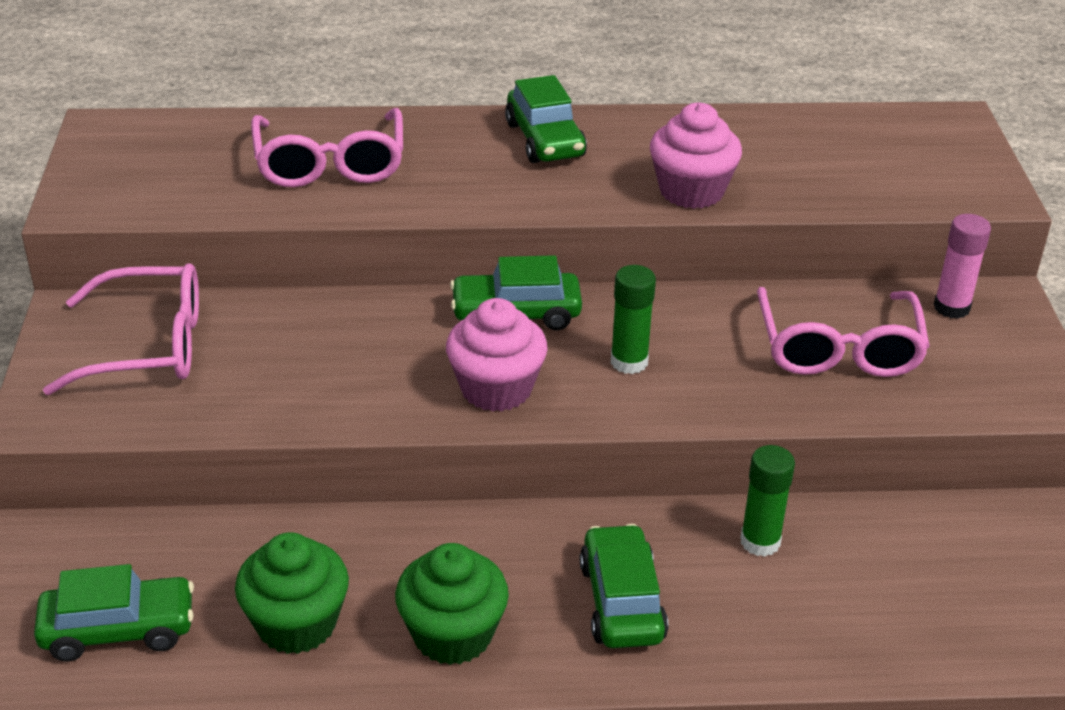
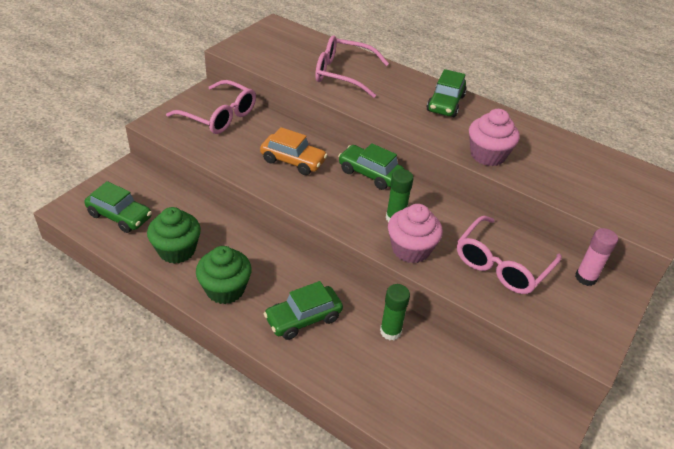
camera: 35 degrees right, 5 degrees up
(330, 164) = (343, 74): pink glasses -> pink glasses turned 75 degrees clockwise
(371, 357) = (293, 161): none -> orange car
(496, 389) = (326, 199): pink cupcake -> pink cupcake (411, 249)
(621, 601) = (303, 318): green car -> green car turned 150 degrees counterclockwise

